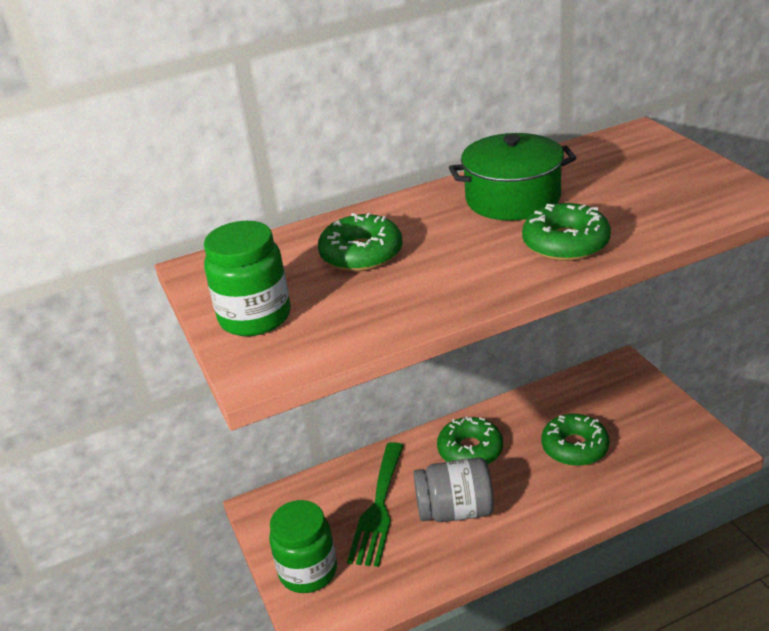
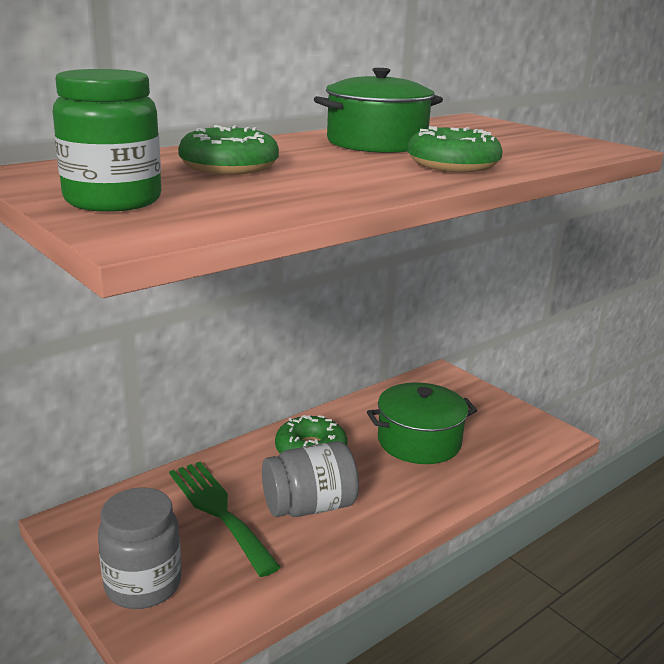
camera: 20 degrees left, 10 degrees down
(308, 571) = (143, 584): green jar -> grey jar
(378, 508) = (219, 511): green fork -> green fork turned 150 degrees clockwise
(574, 447) = (419, 441): green donut -> green pot

